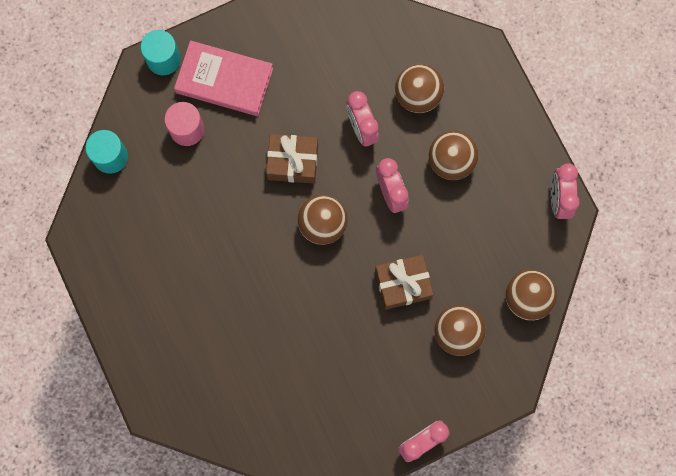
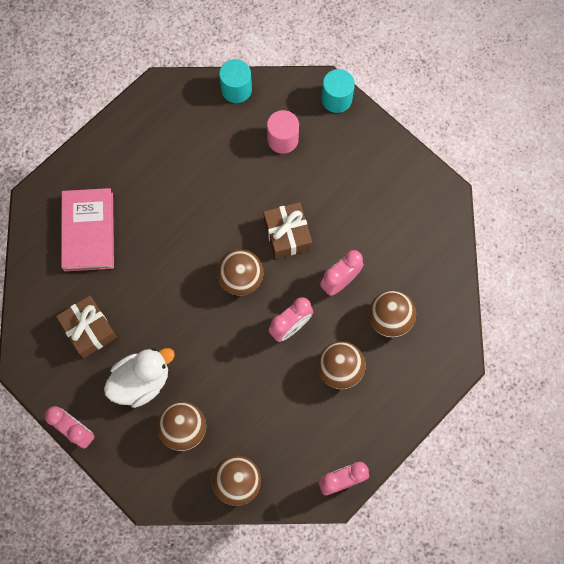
camera: 70 degrees right, 5 degrees down
(224, 80) = (337, 153): pink book -> pink book (89, 231)
(394, 359) = (141, 381): none -> white duck
(403, 284) = (212, 366): brown gift -> brown gift (89, 329)

